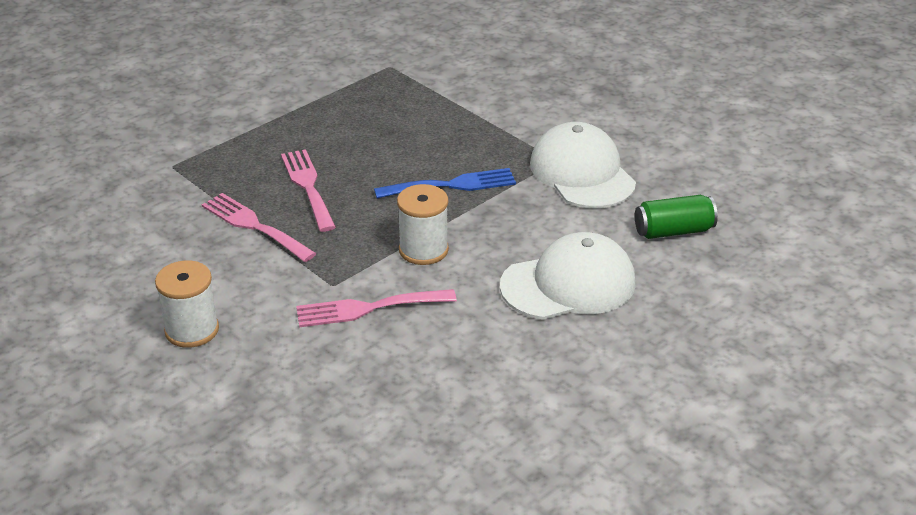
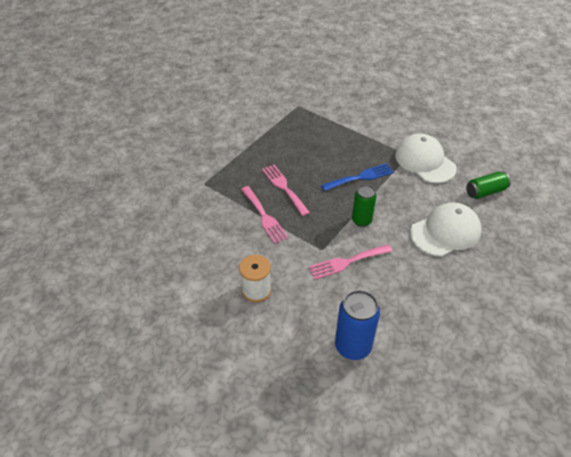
camera: 10 degrees left, 10 degrees up
(254, 226) = (264, 217): pink fork -> pink fork turned 150 degrees counterclockwise
(321, 432) = (353, 346): none -> blue can
(423, 250) = (361, 220): white spool -> green can

